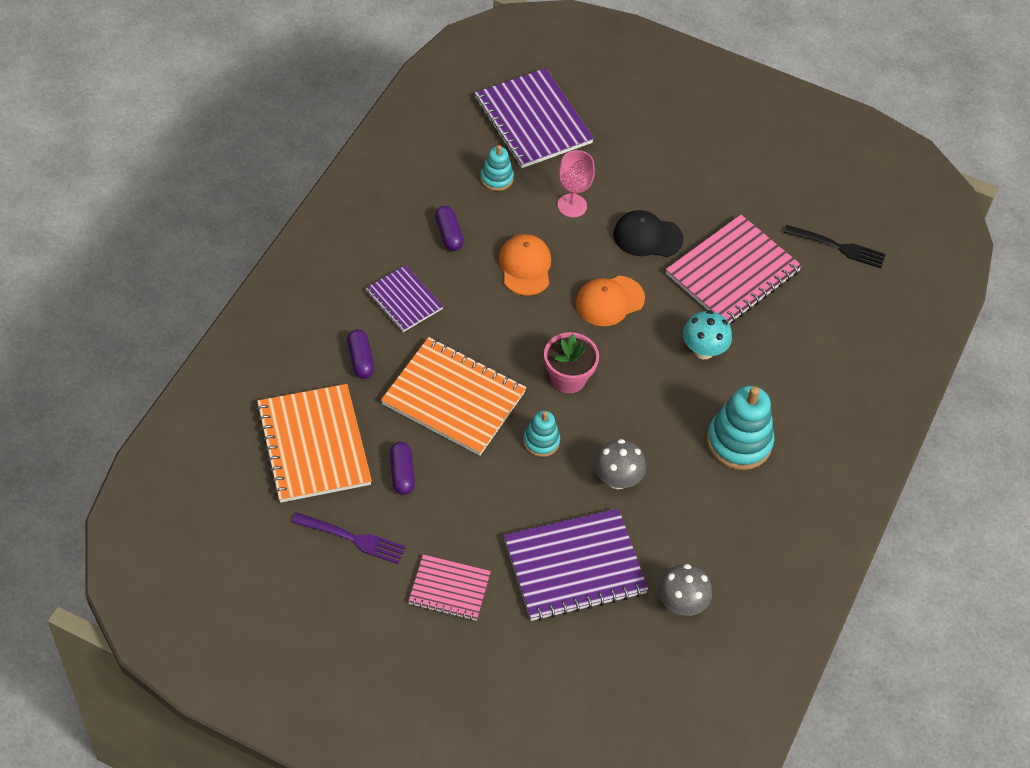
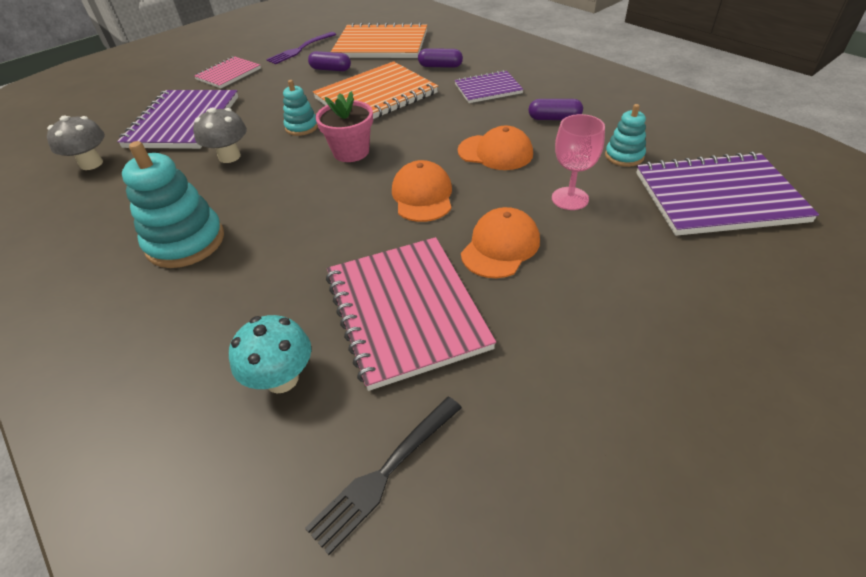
camera: 120 degrees right, 10 degrees down
(647, 236) = (500, 246): black cap -> orange cap
(703, 350) = (313, 248): turquoise mushroom -> turquoise mushroom (282, 379)

